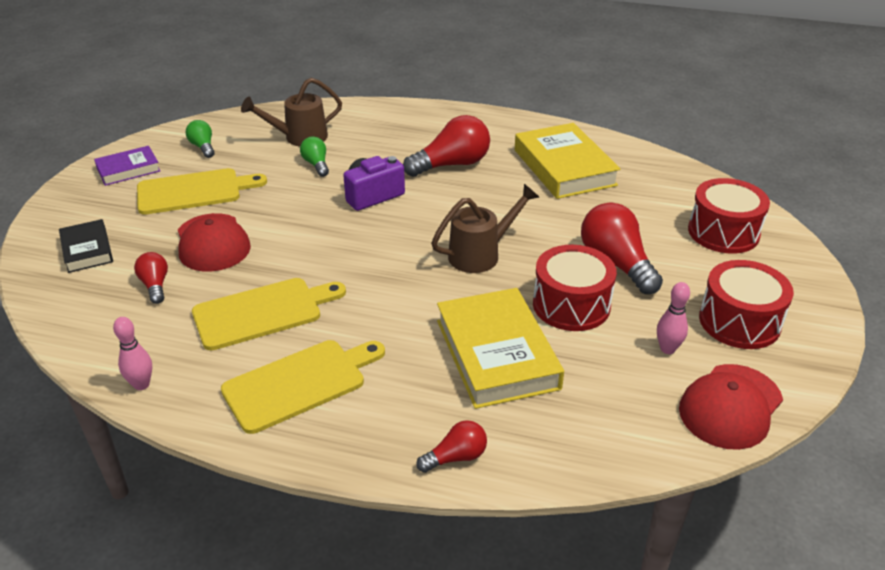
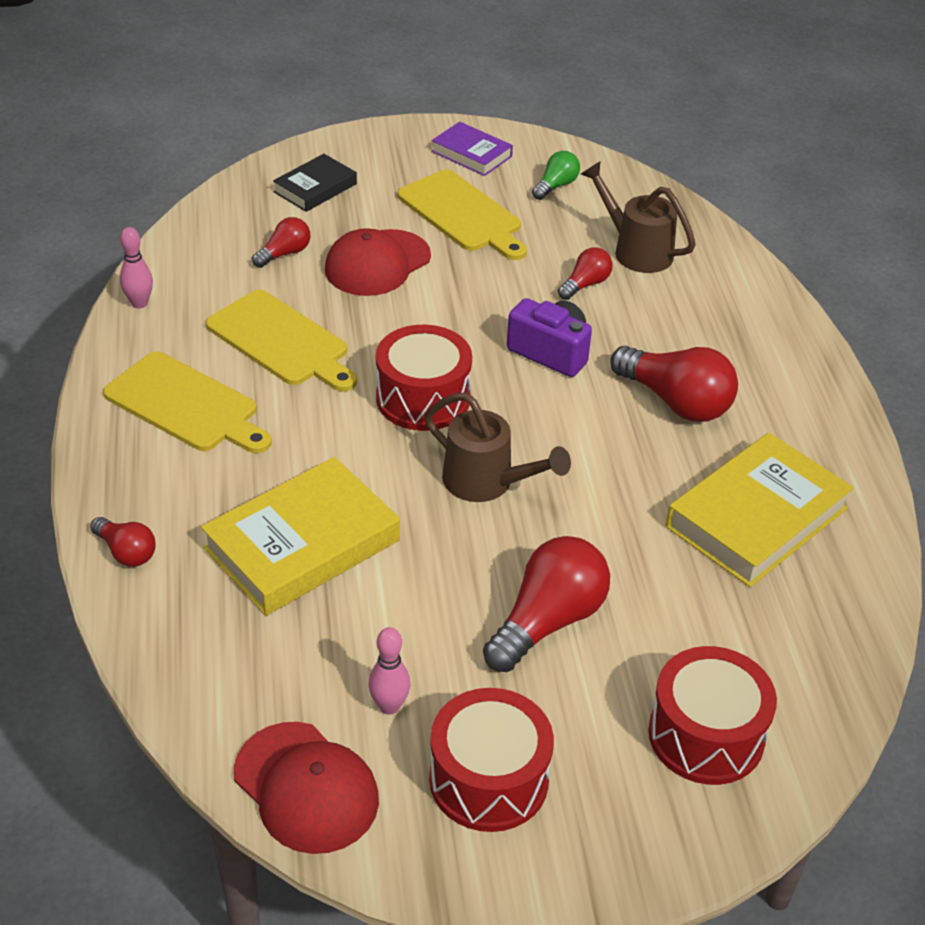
camera: 65 degrees right, 5 degrees up
(316, 164) = (585, 284): green light bulb -> red light bulb
(571, 305) = (430, 592): red drum -> red drum (423, 398)
(730, 406) = (306, 788): red cap -> red cap turned 150 degrees counterclockwise

